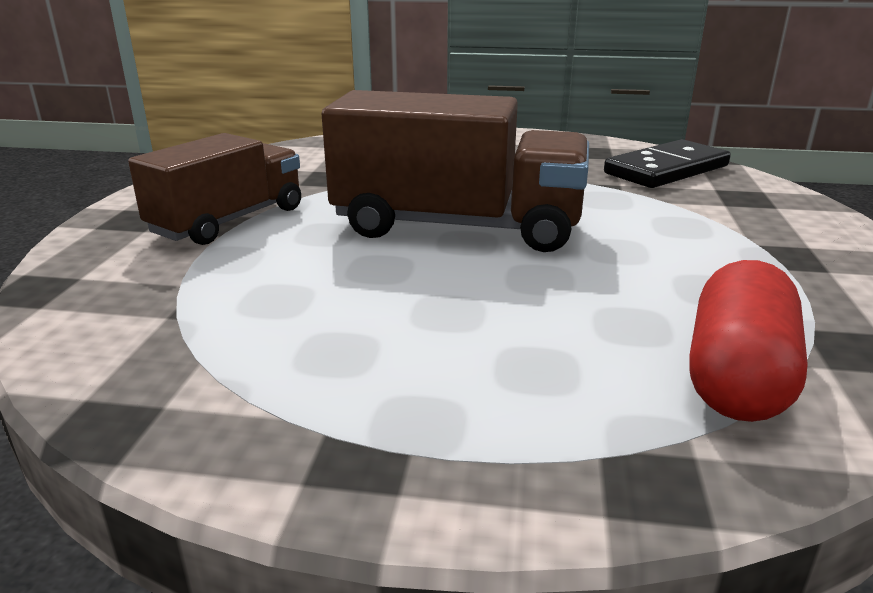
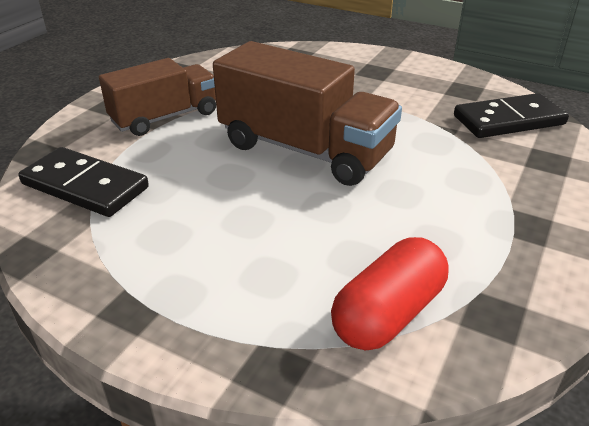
camera: 20 degrees right, 10 degrees up
(156, 315) = (85, 186): none -> black domino

